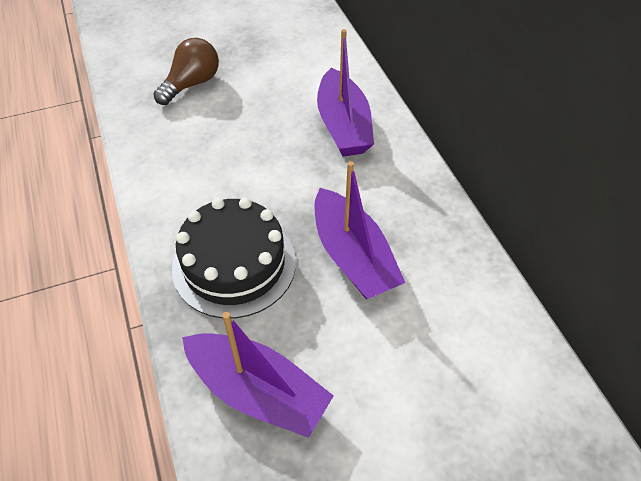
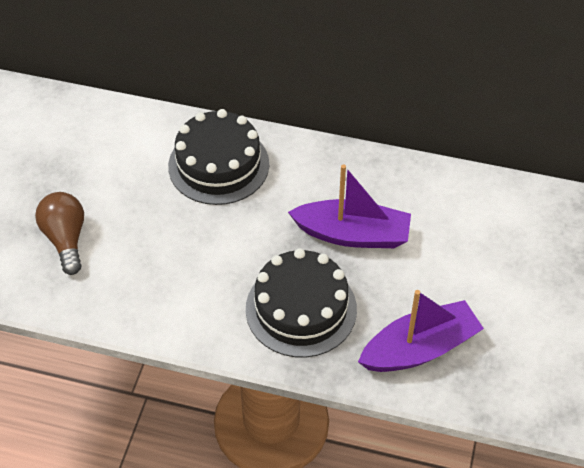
camera: 55 degrees left, 0 degrees up
(343, 125) = (218, 165): purple boat -> black cake

